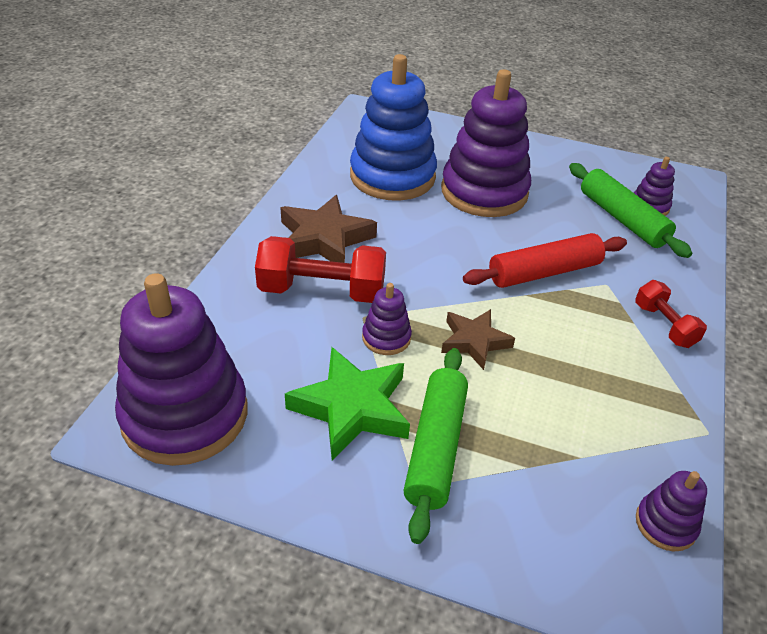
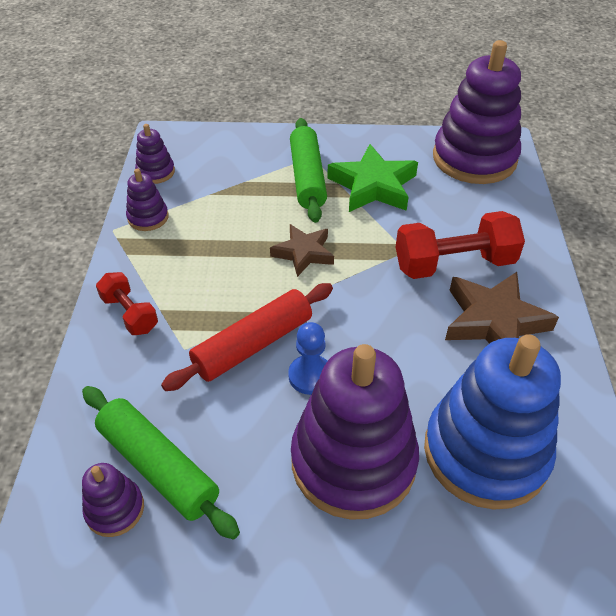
camera: 165 degrees right, 5 degrees up
(386, 338) = (376, 238): purple stacking toy -> purple stacking toy (148, 217)
(499, 241) = (310, 376): none -> blue pawn

